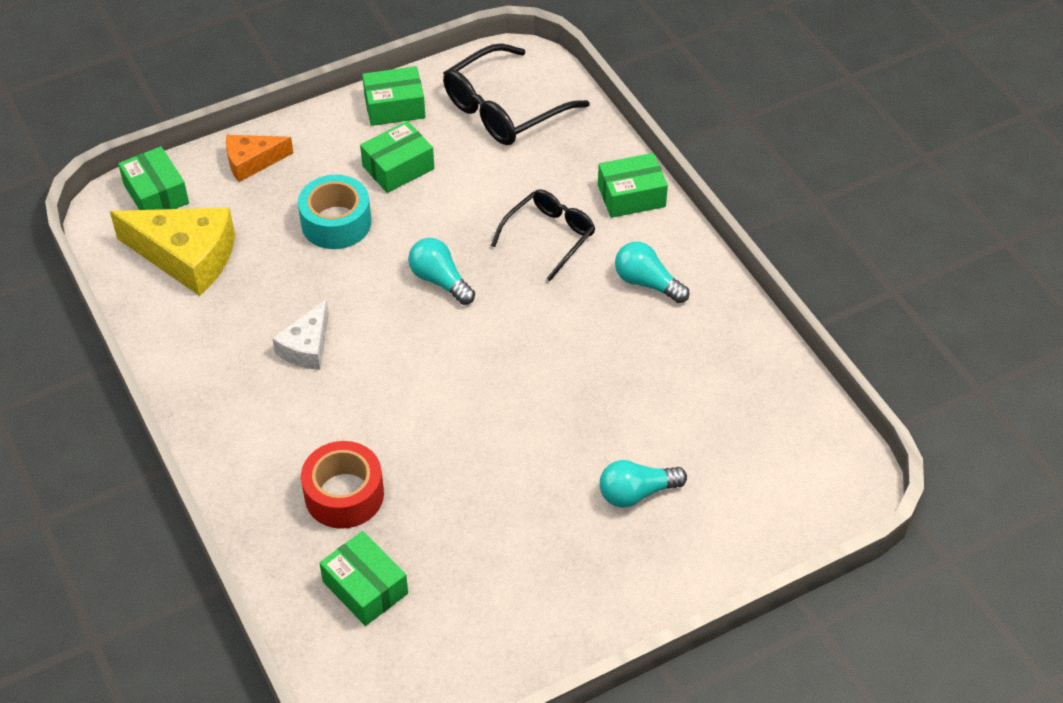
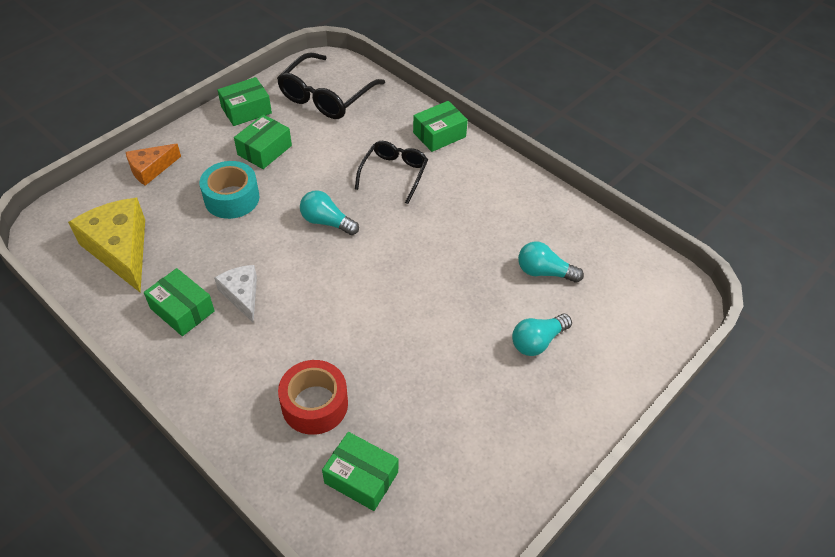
camera: 20 degrees left, 0 degrees up
(156, 194) = (80, 208): green box -> green box (182, 310)
(186, 257) = (120, 249): yellow cheese -> yellow cheese turned 120 degrees counterclockwise
(307, 347) = (242, 295): white cheese -> white cheese turned 150 degrees clockwise
(647, 283) = (476, 190): turquoise light bulb -> turquoise light bulb (544, 272)

